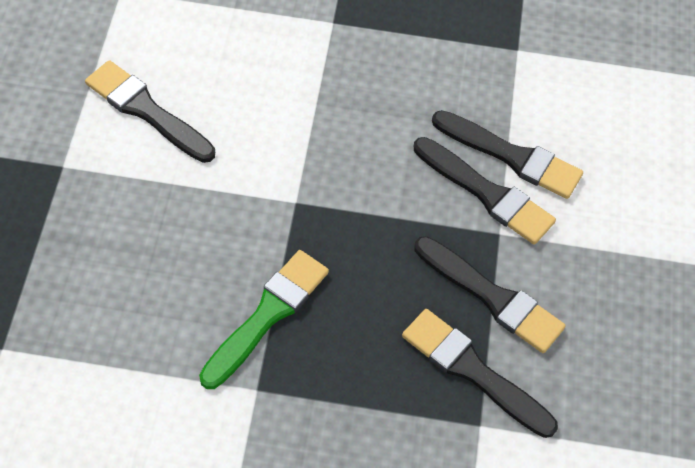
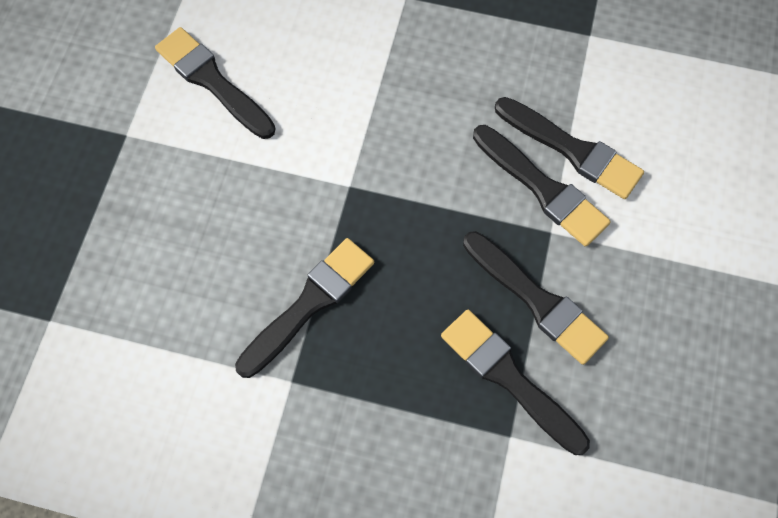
camera: 10 degrees right, 10 degrees up
(267, 315) = (309, 303): green brush -> black brush

